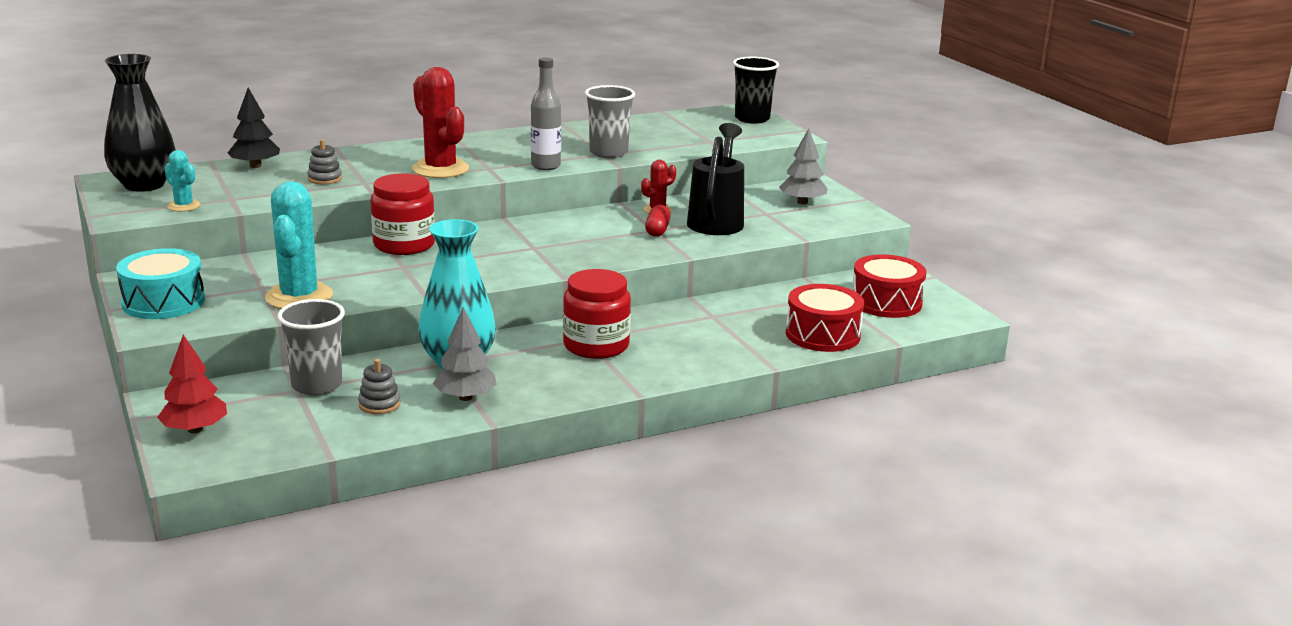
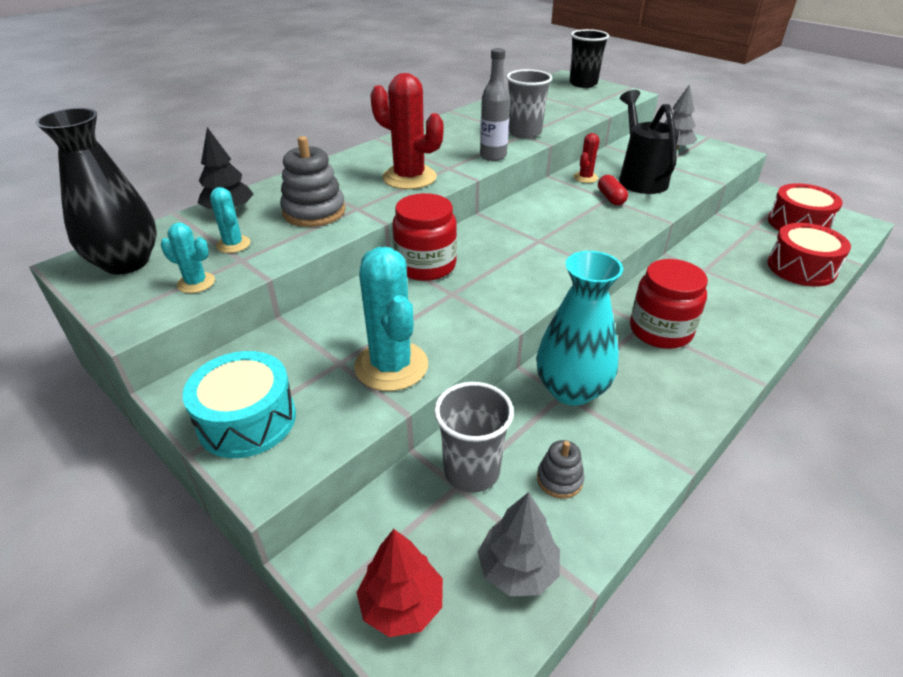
camera: 20 degrees left, 15 degrees up
(235, 188) = (233, 244): none -> turquoise cactus
(325, 179) = (314, 212): grey stacking toy -> grey stacking toy, size x1.81
(465, 397) = (627, 438): grey tree -> grey tree (518, 569)

